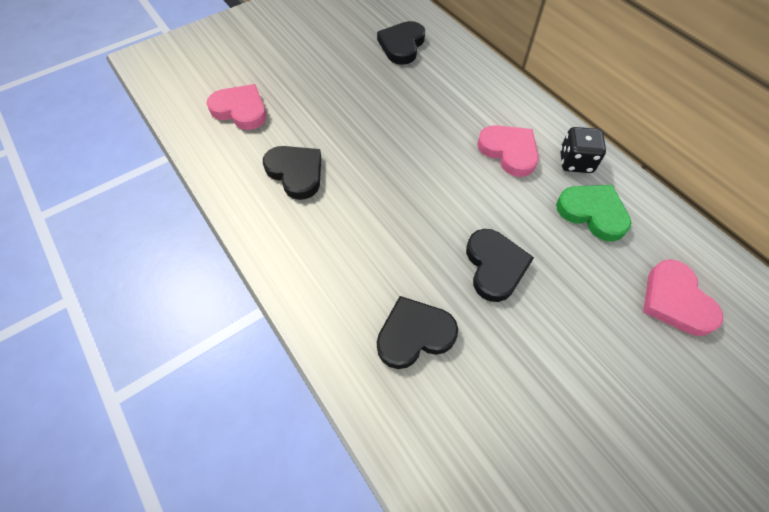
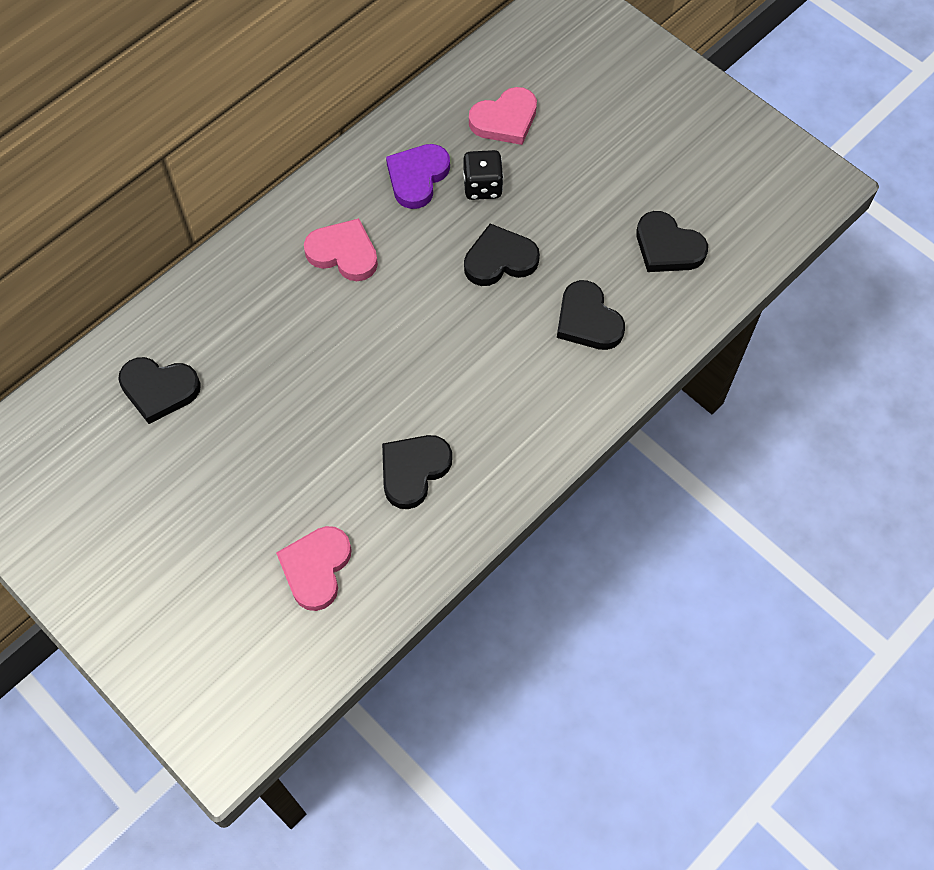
camera: 100 degrees left, 5 degrees up
(501, 447) = (667, 247): none -> black heart
(509, 151) = (343, 253): pink heart -> pink heart turned 75 degrees clockwise
(575, 162) = (349, 190): black dice -> black dice (482, 186)
(592, 213) = (417, 177): green heart -> purple heart

